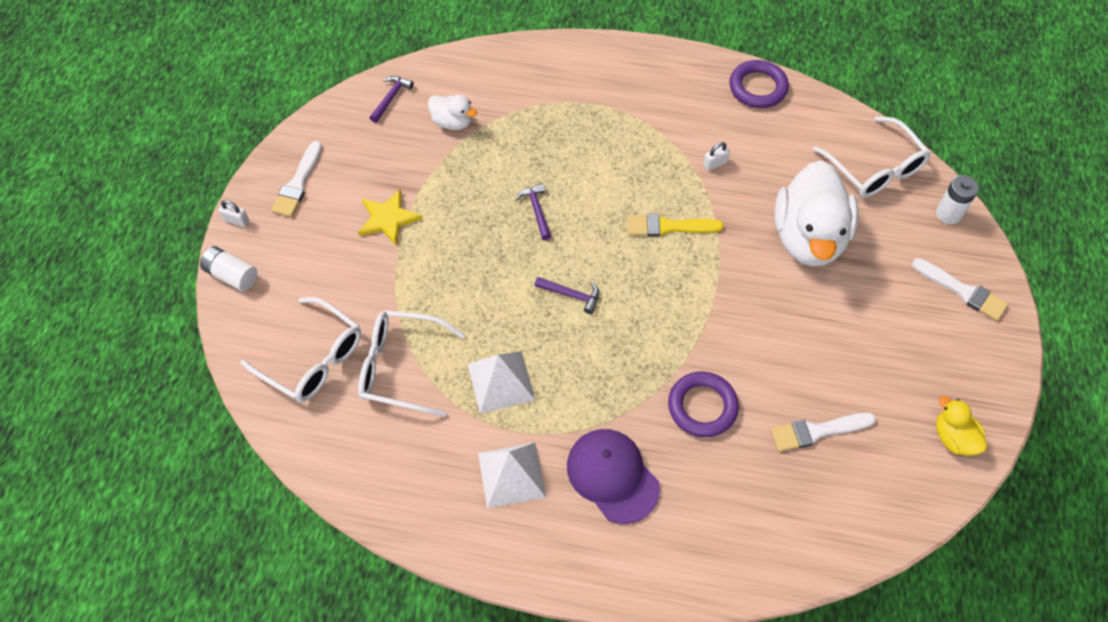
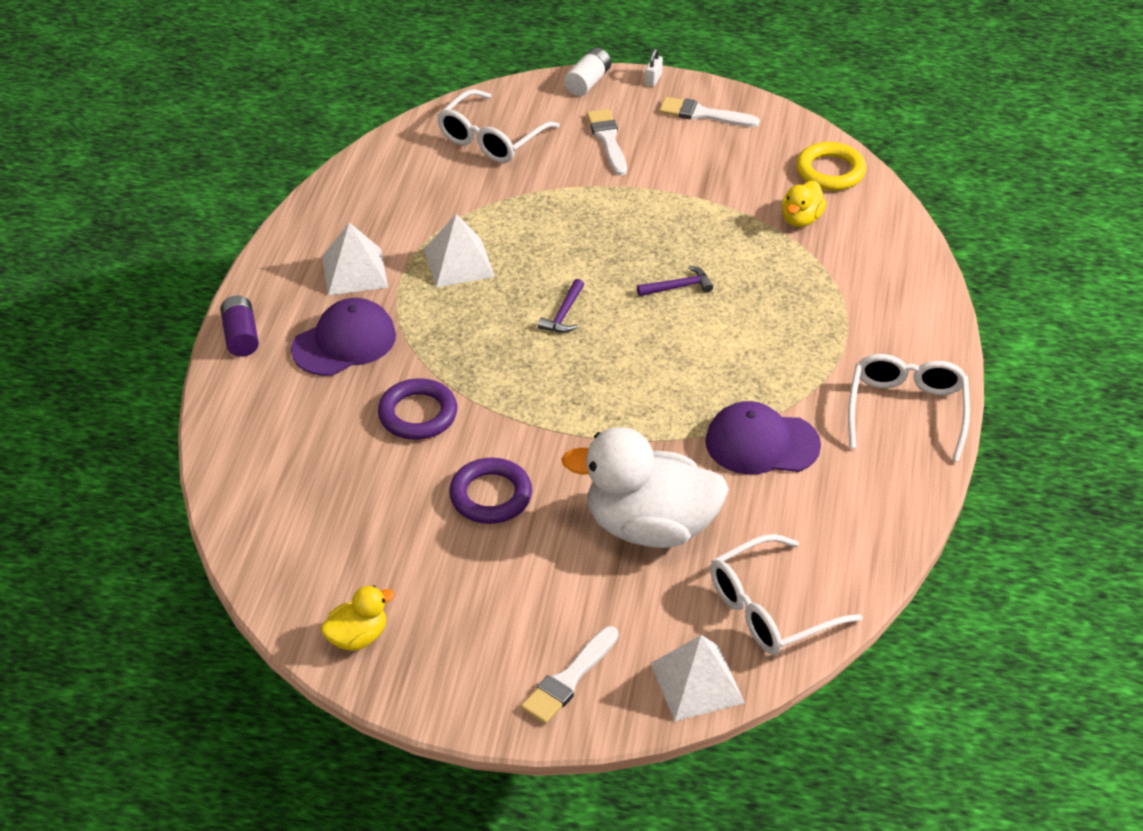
camera: 90 degrees right, 15 degrees down
(388, 219) = (661, 177): yellow star -> none
(391, 98) = (830, 171): purple hammer -> yellow ring
(401, 367) = (479, 195): white glasses -> white glasses (906, 411)
(452, 122) = (801, 219): white duck -> yellow duck
(607, 575) = (241, 336): none -> purple battery
(668, 227) = (660, 396): yellow brush -> none
(715, 164) = (761, 443): white padlock -> purple cap
(758, 87) = (899, 495): purple ring -> purple ring (491, 496)
(817, 431) = (379, 510): white brush -> white brush (607, 140)
(948, 213) = (697, 683): white battery -> white pyramid

